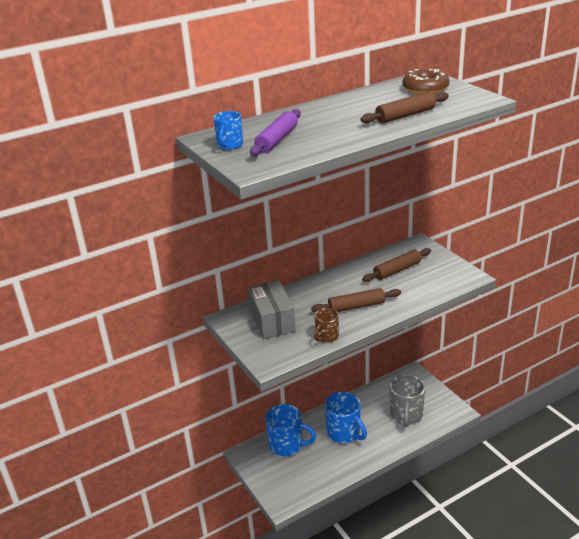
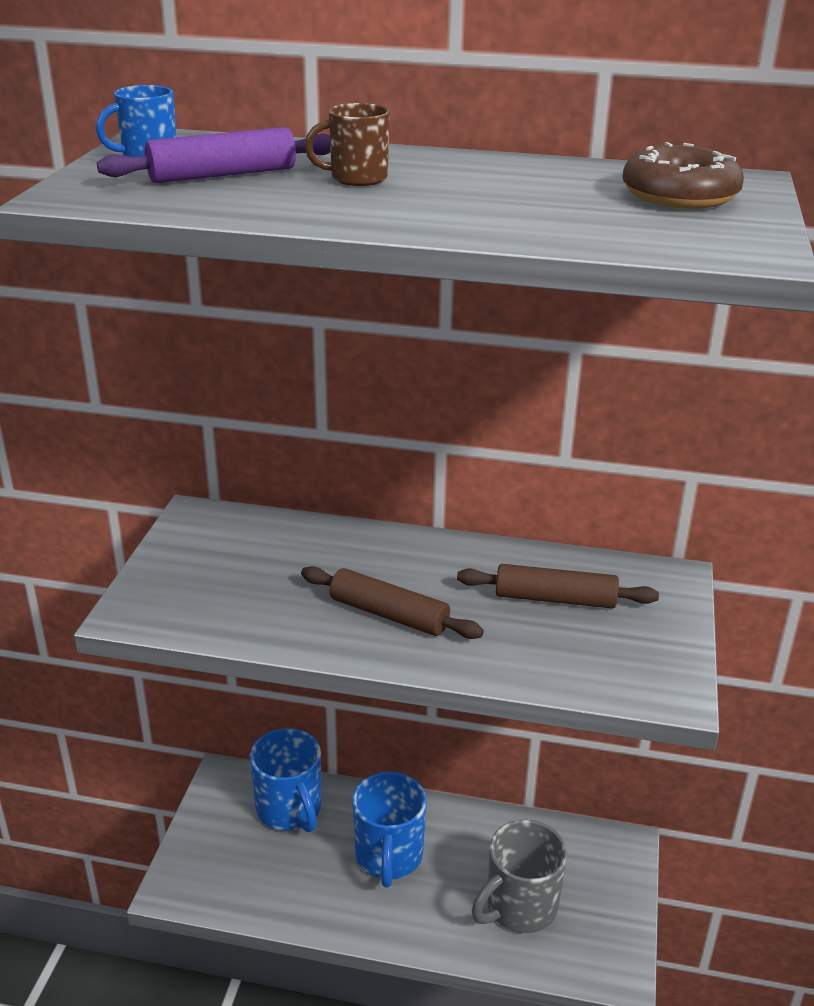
camera: 40 degrees right, 0 degrees up
(272, 320) = (241, 556): grey box -> none
(326, 337) = (266, 631): brown mug -> brown mug (356, 178)
(405, 115) = (513, 219): brown rolling pin -> none

